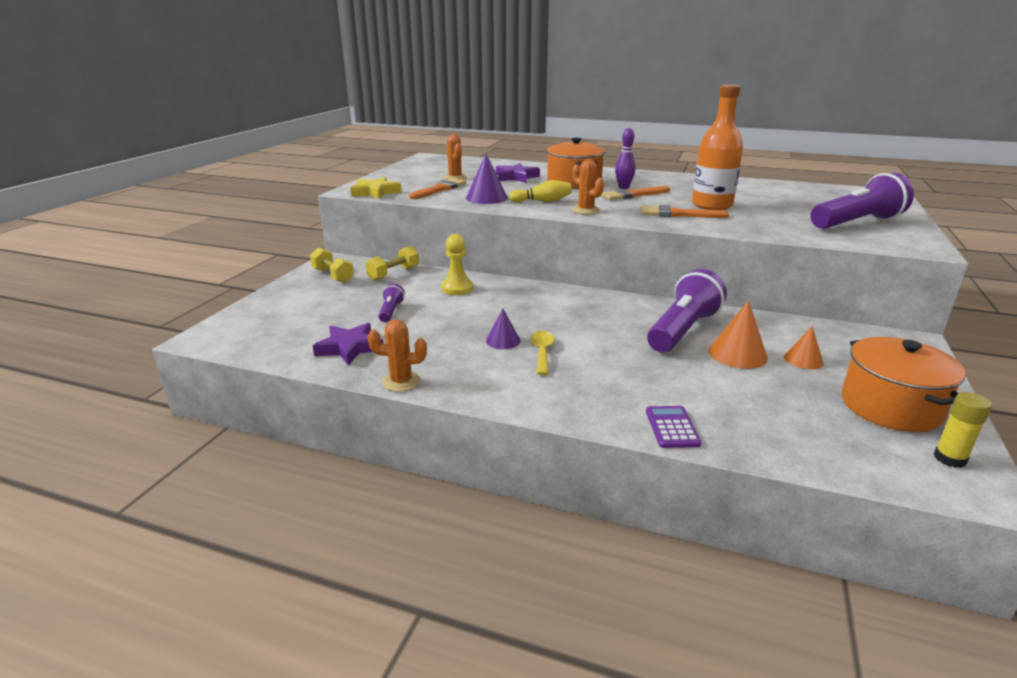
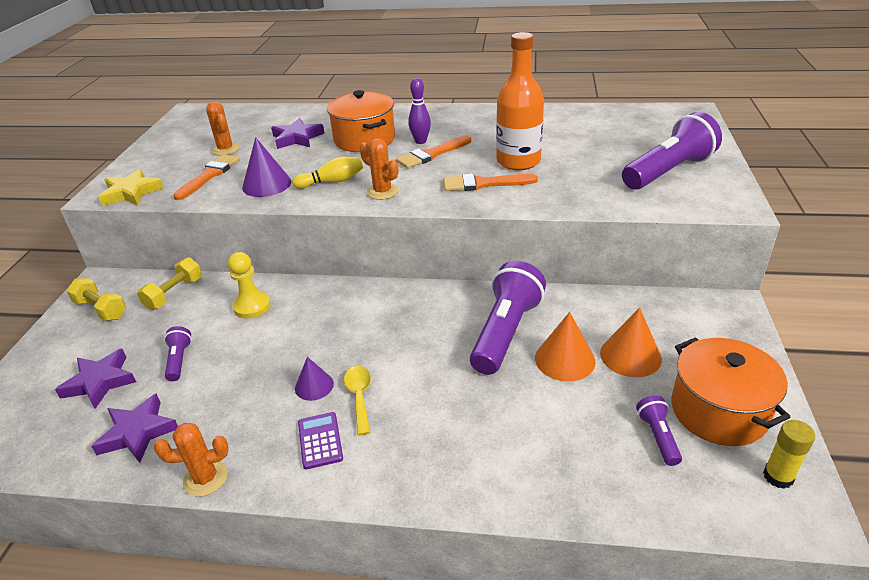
camera: 10 degrees left, 10 degrees up
(324, 315) = (100, 382): none -> purple star
(672, 427) = (509, 490): purple calculator -> purple calculator (320, 440)
(803, 360) = (630, 355): orange cone -> orange cone, size x1.56
(825, 415) = (658, 436): none -> purple flashlight

